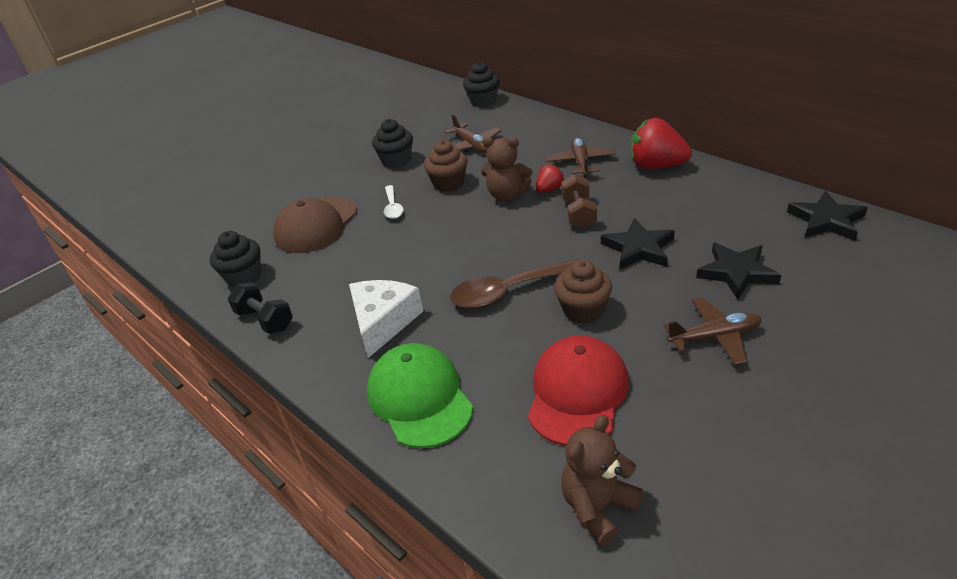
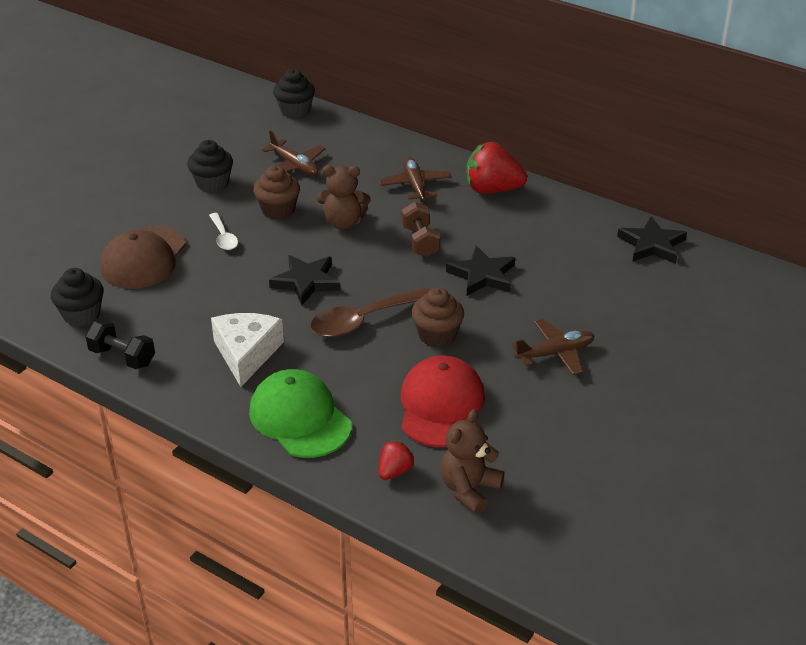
camera: 15 degrees left, 0 degrees up
(549, 189) = (386, 216): red strawberry -> red strawberry (394, 471)
(737, 273) = (573, 296): black star -> black star (306, 282)

